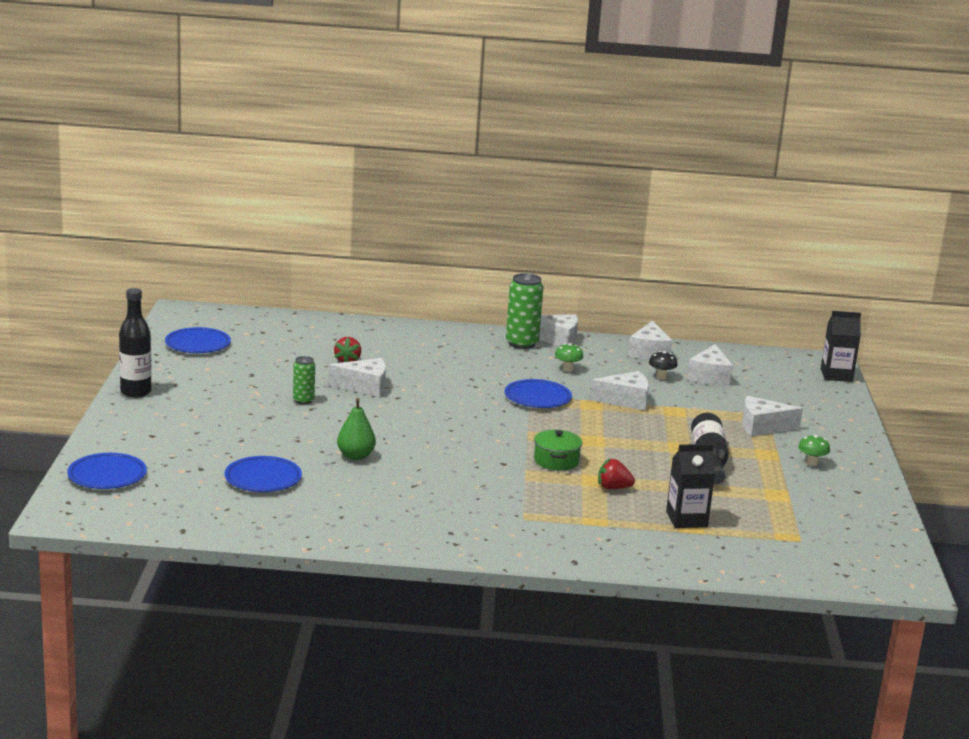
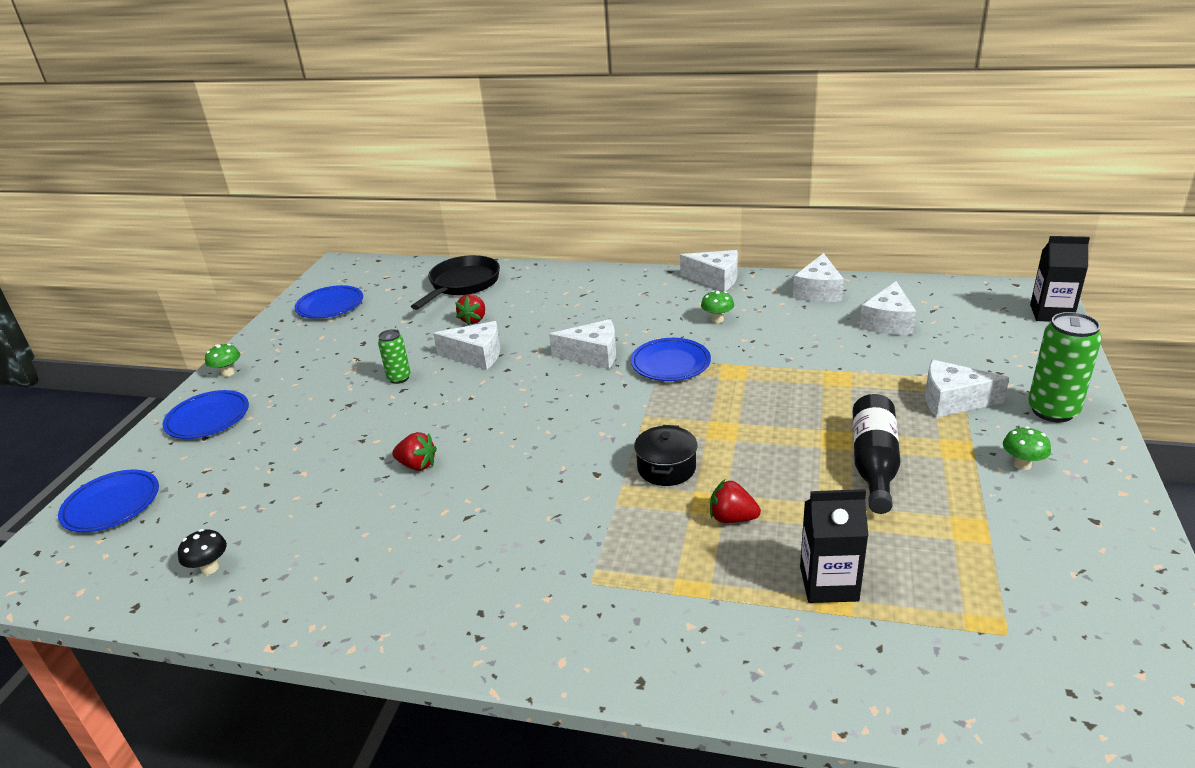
camera: 15 degrees right, 10 degrees up
(136, 392) = (228, 373): black bottle -> green mushroom
(263, 479) = (287, 507): blue plate -> blue plate (208, 418)
(320, 333) = (462, 284): none -> black pan
(355, 456) = (417, 465): green pear -> red strawberry
(521, 343) = (674, 287): green can -> green can (1052, 411)
(556, 461) = (666, 468): green pot -> black pot
(625, 400) = (778, 363): white cheese -> white cheese (593, 355)
(661, 377) = (828, 326): black mushroom -> black mushroom (210, 568)

